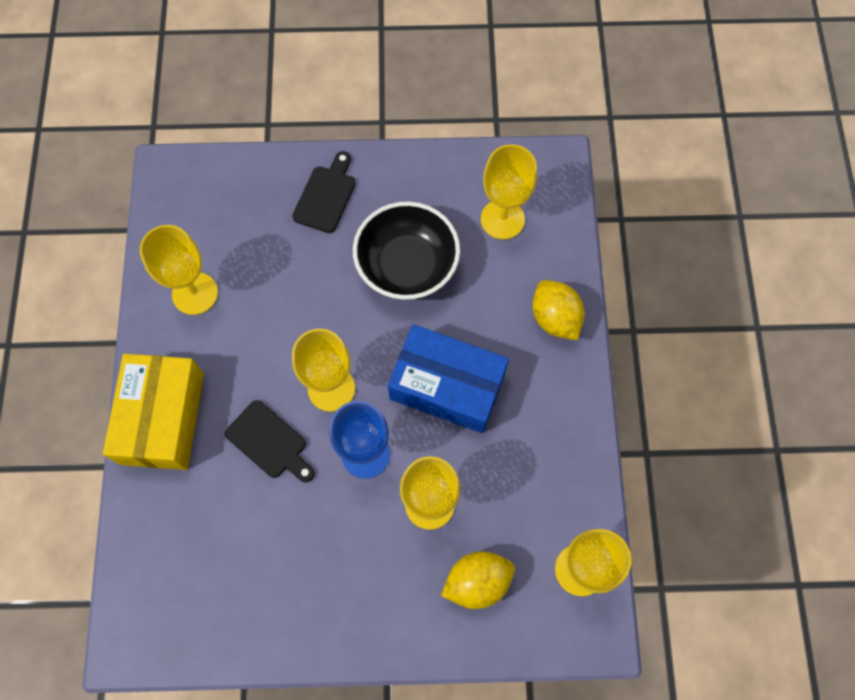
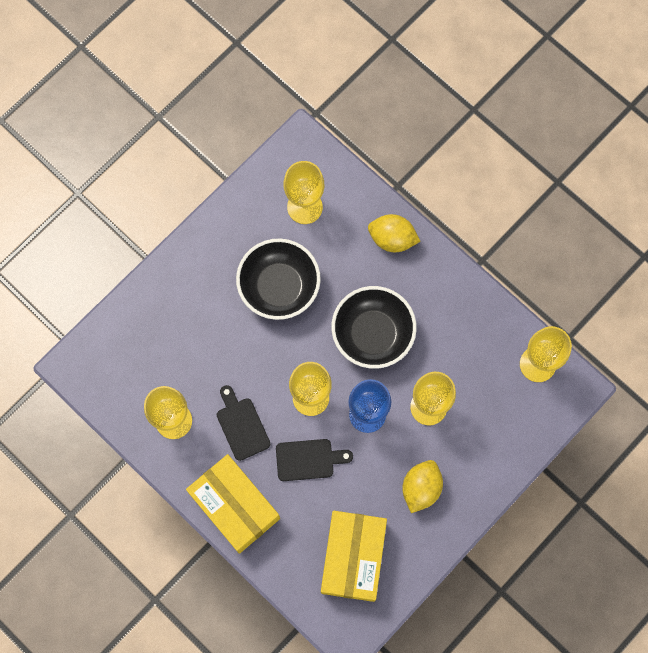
camera: 45 degrees left, 5 degrees up
(210, 575) = (353, 557): none -> yellow box
(326, 196) = (187, 290): black cutting board -> black cutting board (241, 425)
(447, 386) = (372, 334): blue box -> black bowl
(477, 582) = (493, 422): yellow lemon -> yellow lemon (421, 488)

